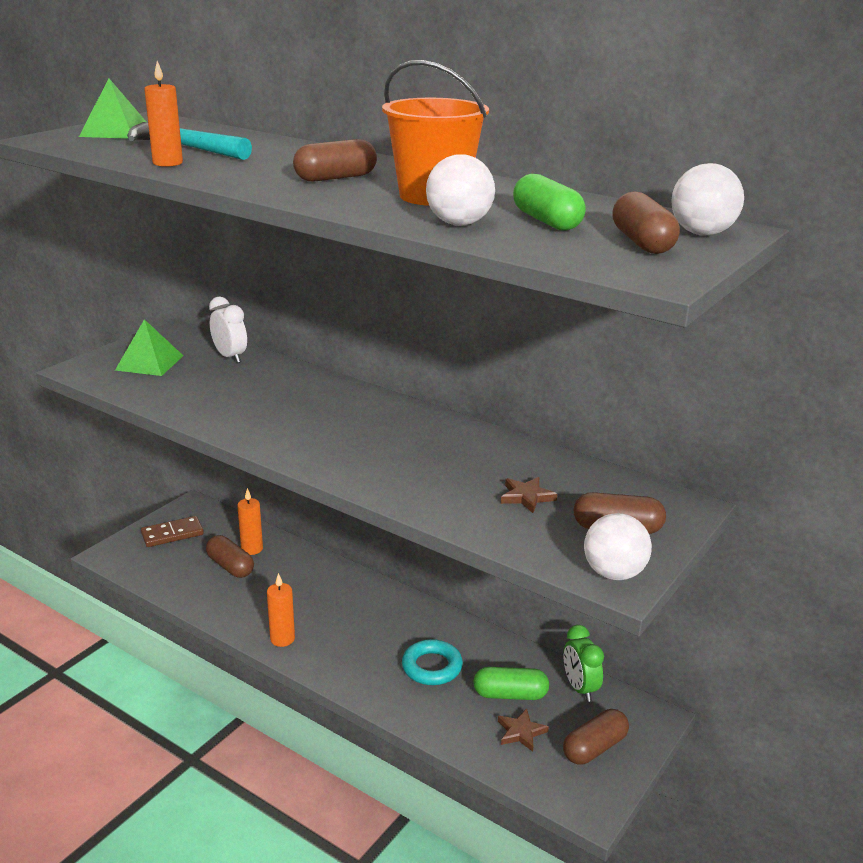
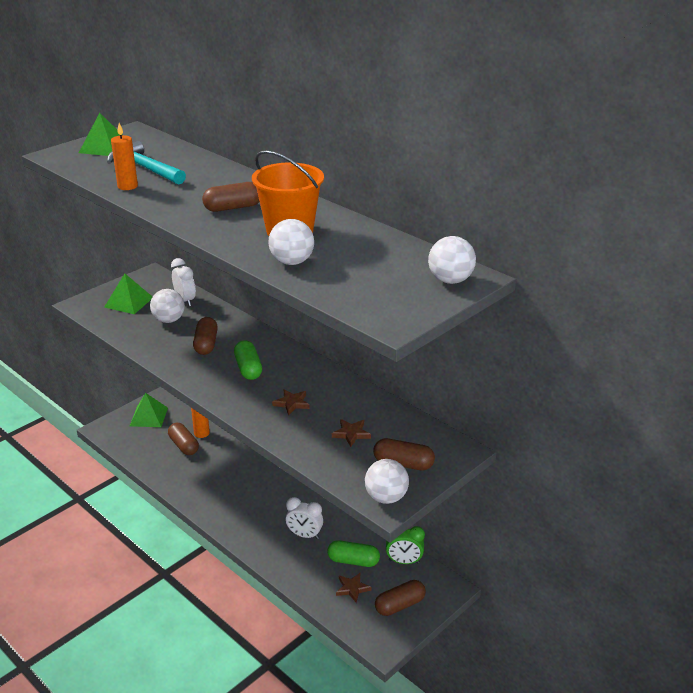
camera: 10 degrees right, 5 degrees up
(172, 534) = (149, 416): brown domino -> green pyramid
(214, 380) = (169, 320): none -> white ball
(282, 639) = (207, 504): orange candle -> none
(426, 466) = (292, 403): none -> brown star
(432, 667) = (304, 535): turquoise ring -> white clock
(546, 221) = (351, 262): green capsule -> green capsule (248, 368)
(580, 688) = (404, 561): green clock -> green clock turned 75 degrees counterclockwise
(642, 243) = (403, 288): brown capsule -> brown capsule (206, 344)

